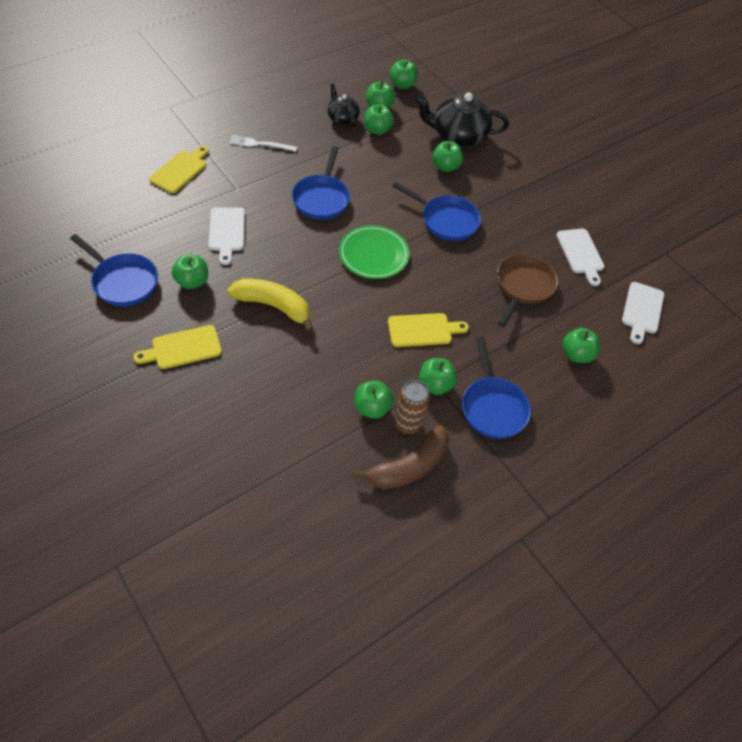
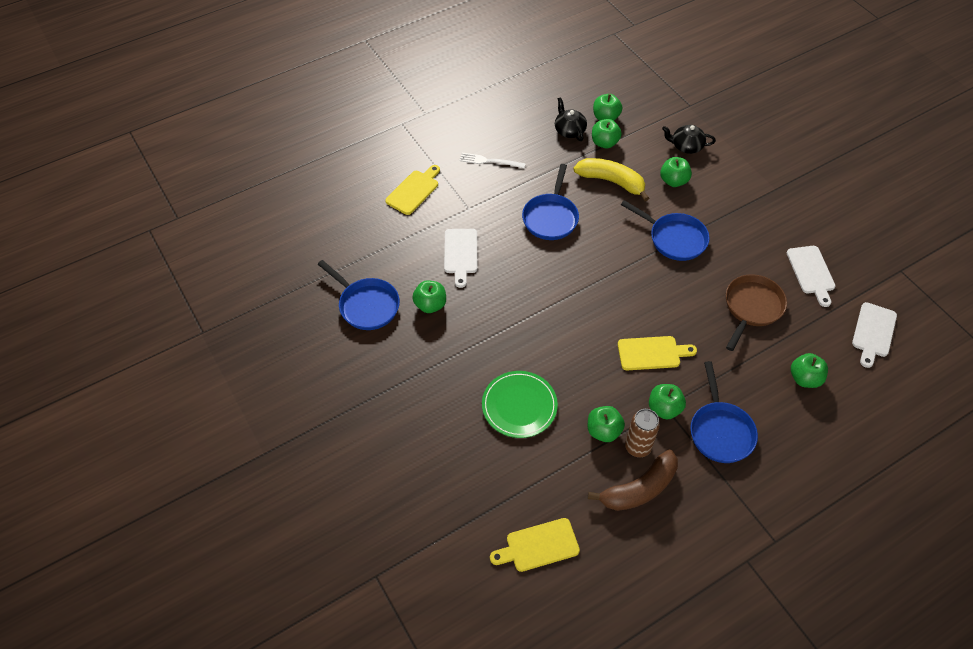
camera: 10 degrees right, 0 degrees up
(183, 348) = (425, 371): yellow cutting board -> yellow cutting board (538, 546)
(273, 306) = (508, 329): yellow banana -> yellow banana (611, 182)
(373, 254) = (603, 275): green plate -> green plate (519, 406)
(402, 85) = (629, 92): green apple -> none
(458, 135) = (686, 146): black teapot -> black teapot, size x0.56

